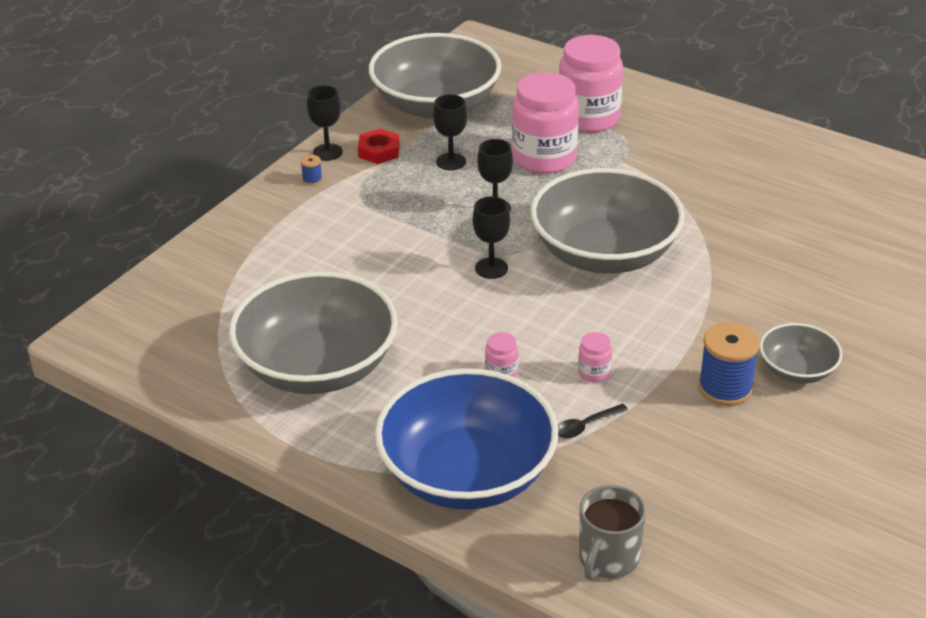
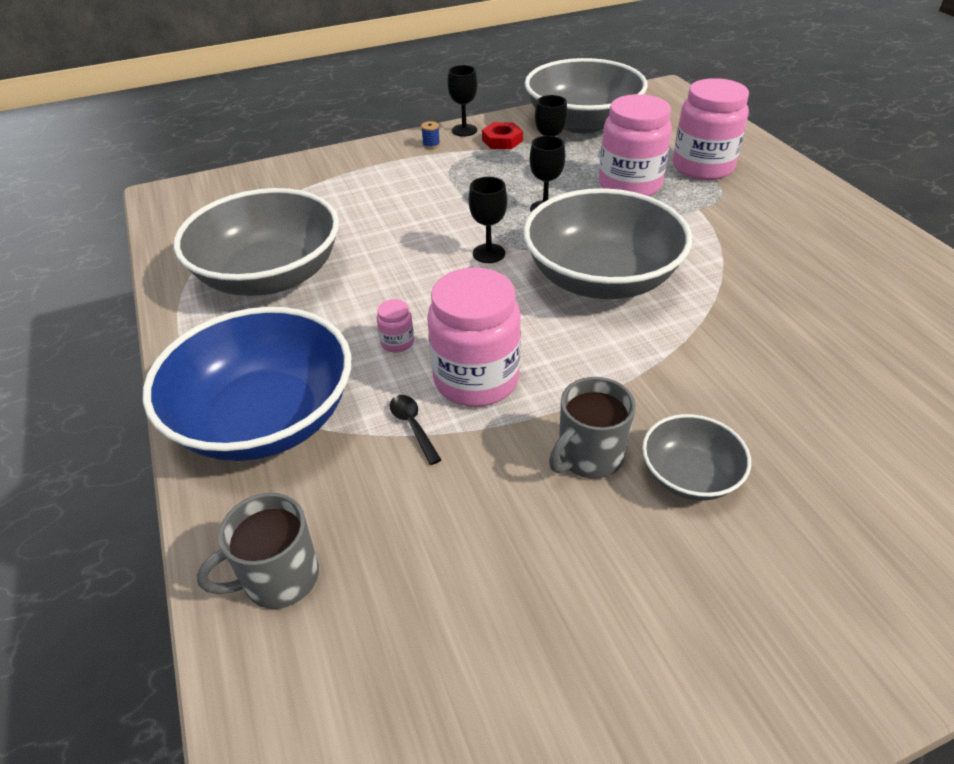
camera: 35 degrees right, 5 degrees up
(585, 426) = (413, 426): black spoon -> black spoon turned 60 degrees clockwise
(594, 373) = (476, 379): pink jar -> pink jar, size x2.38
(725, 388) = (589, 456): blue spool -> grey mug

